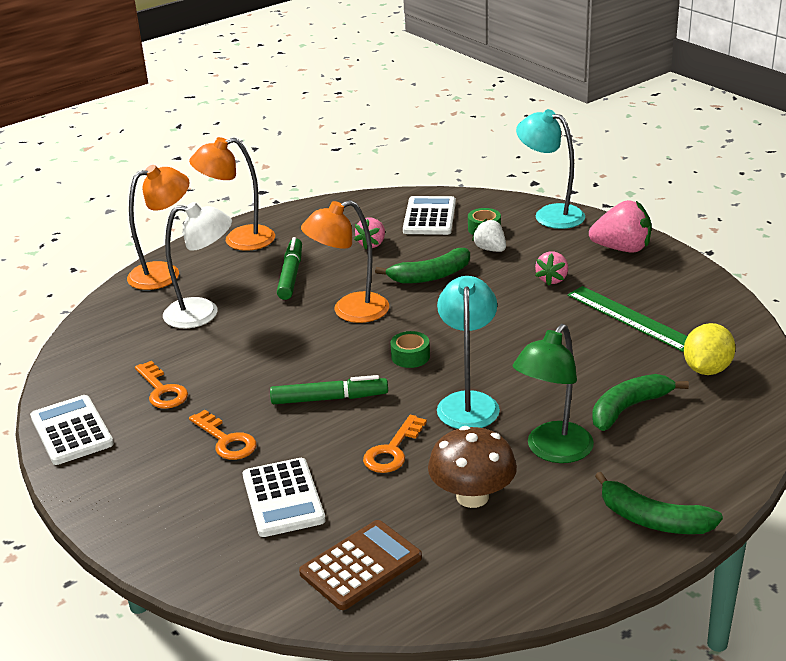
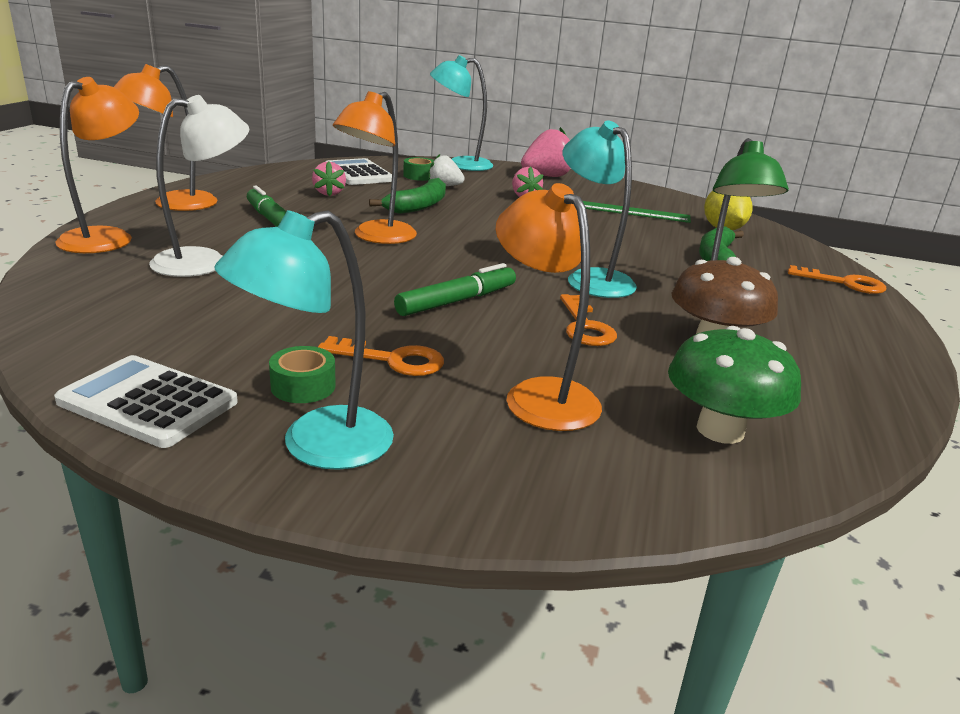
camera: 40 degrees left, 5 degrees down
(122, 489) = (317, 446): none -> turquoise lamp
(162, 390) = (240, 333): orange key -> orange key (844, 283)
(283, 498) = (540, 394): white calculator -> orange lamp
(361, 565) = (720, 430): brown calculator -> green mushroom
(410, 356) = (487, 258): green tape -> green tape (303, 386)
(653, 519) = (864, 321): green banana -> none

